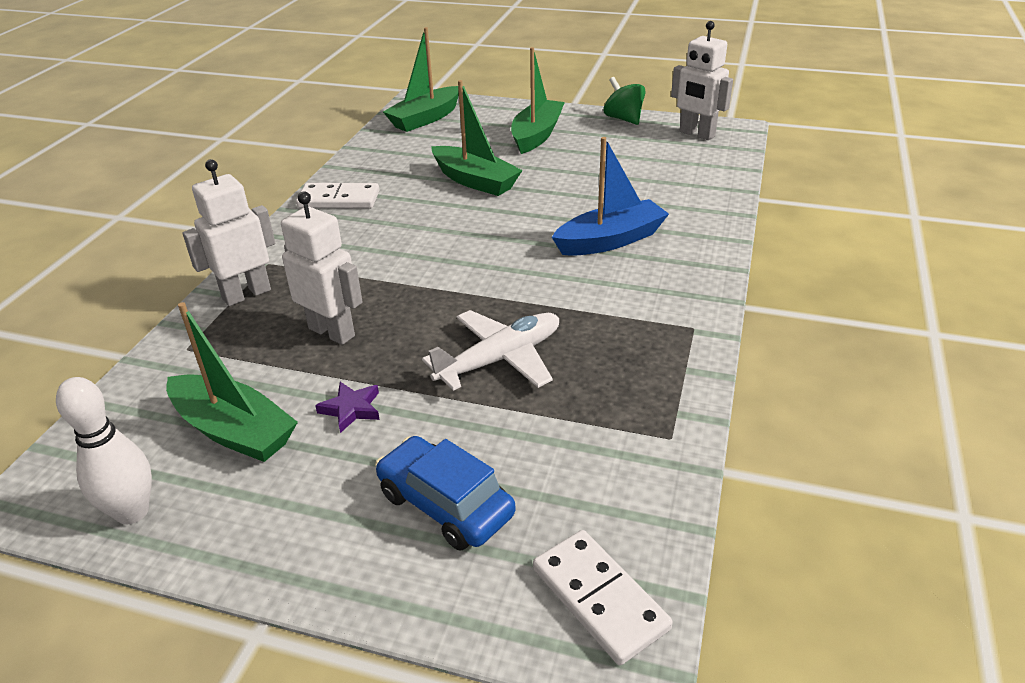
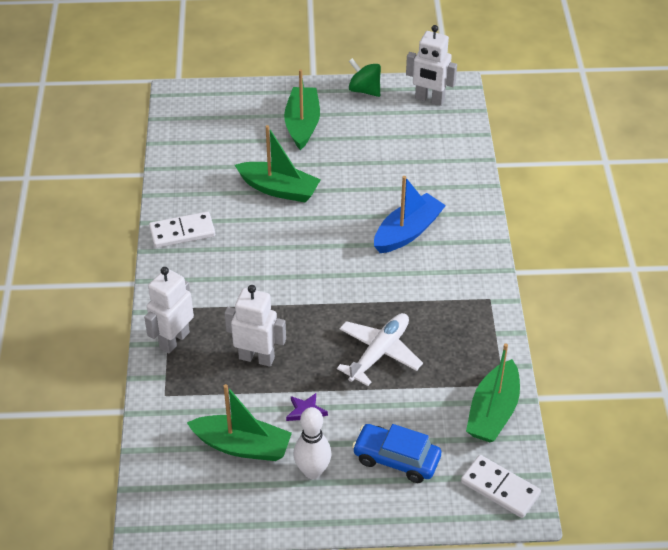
camera: 20 degrees left, 10 degrees up
(132, 512) = (219, 511): white bowling pin -> white bowling pin (312, 471)
(426, 118) = (197, 119): green boat -> green boat (493, 411)

